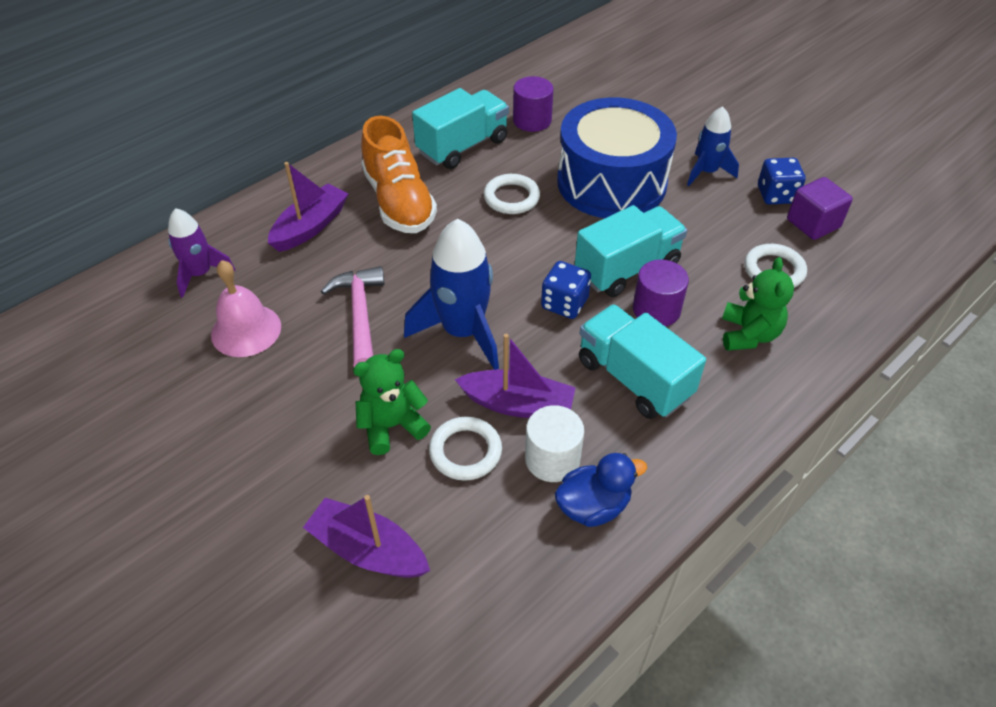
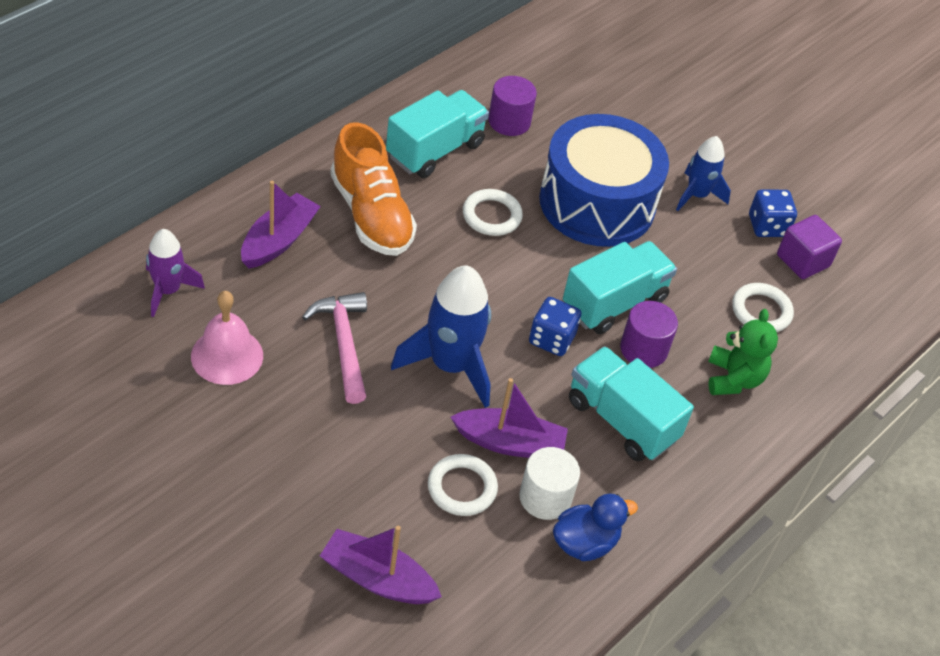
camera: 10 degrees left, 0 degrees up
(392, 426) = (388, 461): green teddy bear -> none

